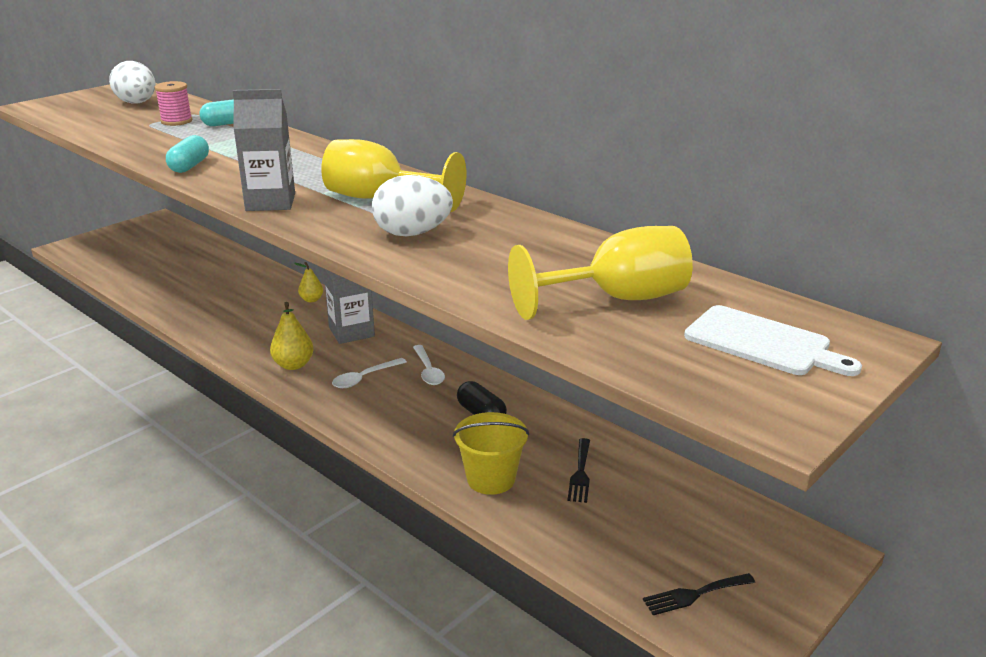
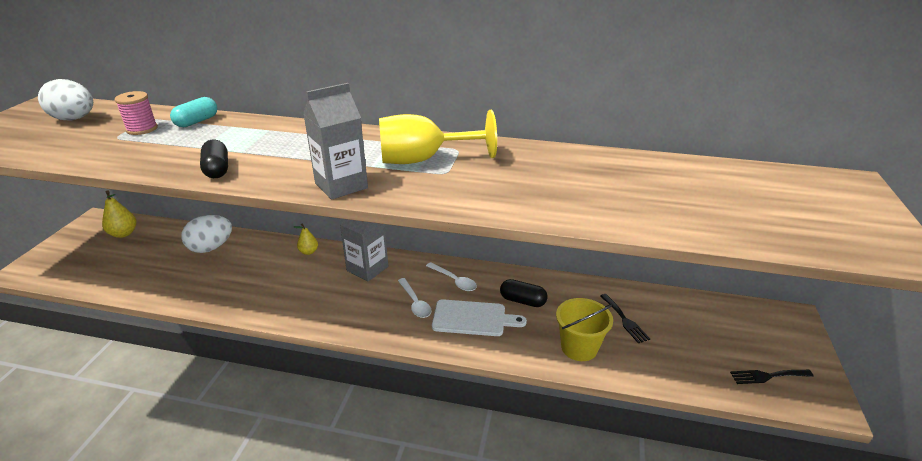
camera: 30 degrees left, 5 degrees up
(189, 166) = (217, 169): turquoise capsule -> black capsule
(293, 365) = (350, 311): yellow pear -> yellow pear (123, 234)
(364, 378) = (415, 303): white spoon -> white spoon turned 45 degrees counterclockwise
(412, 234) = (492, 183): white egg -> white egg (211, 248)
(617, 299) = (694, 196): yellow goblet -> none
(694, 594) = (767, 376): black fork -> black fork turned 45 degrees clockwise
(763, 343) = (811, 201): white cutting board -> white cutting board (473, 318)

